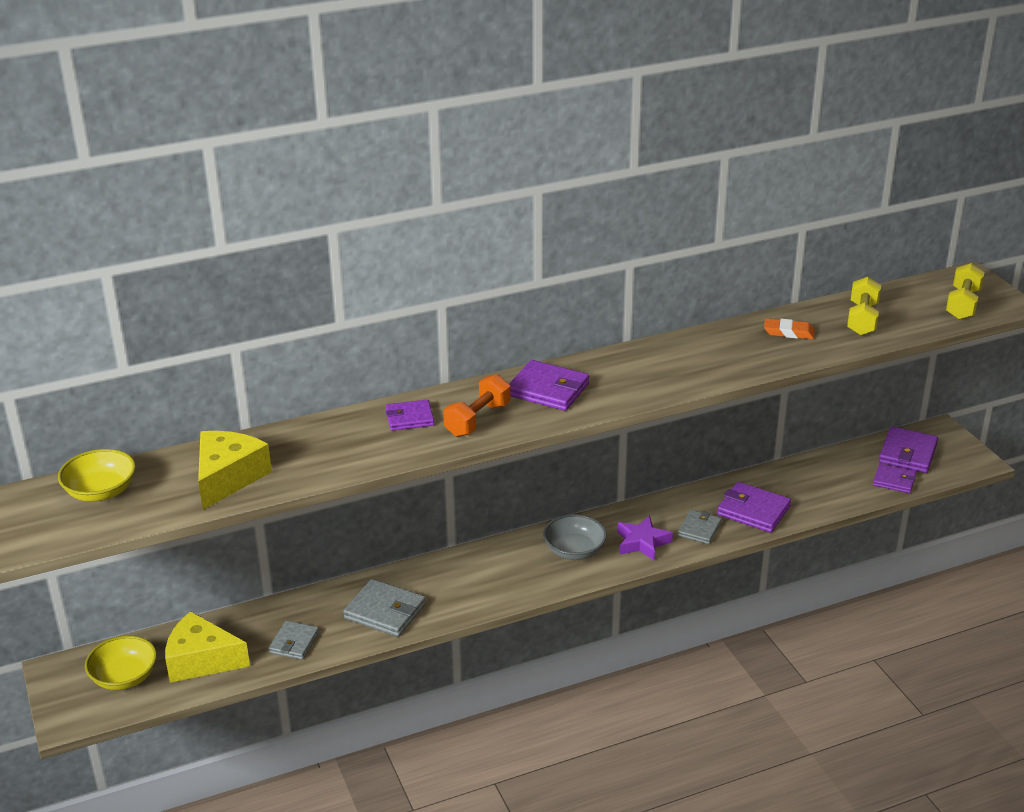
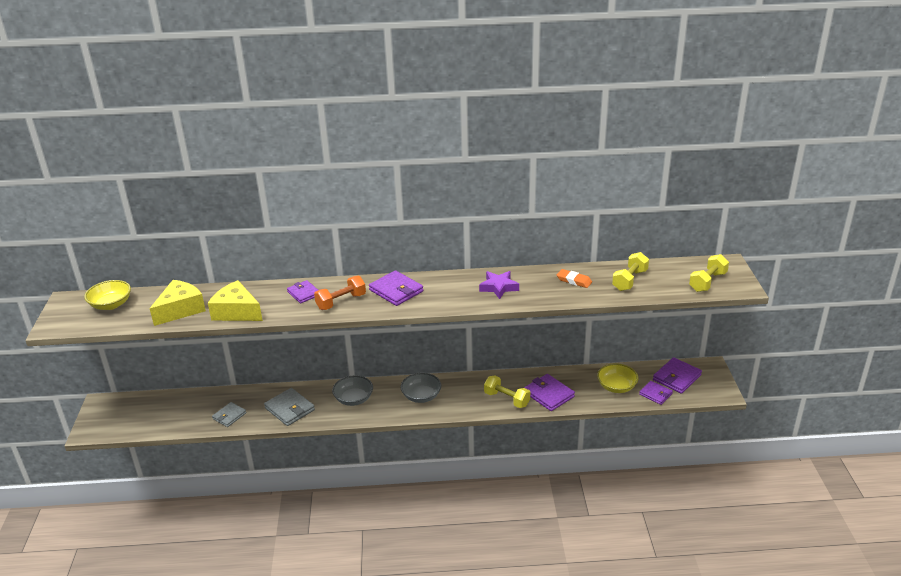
camera: 20 degrees right, 0 degrees up
(124, 677) = (130, 415): yellow bowl -> yellow bowl (616, 387)
(201, 660) = (175, 414): yellow cheese -> yellow cheese (236, 312)
(409, 418) = (304, 293): purple wallet -> purple wallet turned 45 degrees clockwise
(475, 576) = (353, 399): none -> grey bowl
(642, 542) = (466, 400): purple star -> purple star (499, 287)
(699, 529) = (506, 399): grey wallet -> yellow dumbbell

